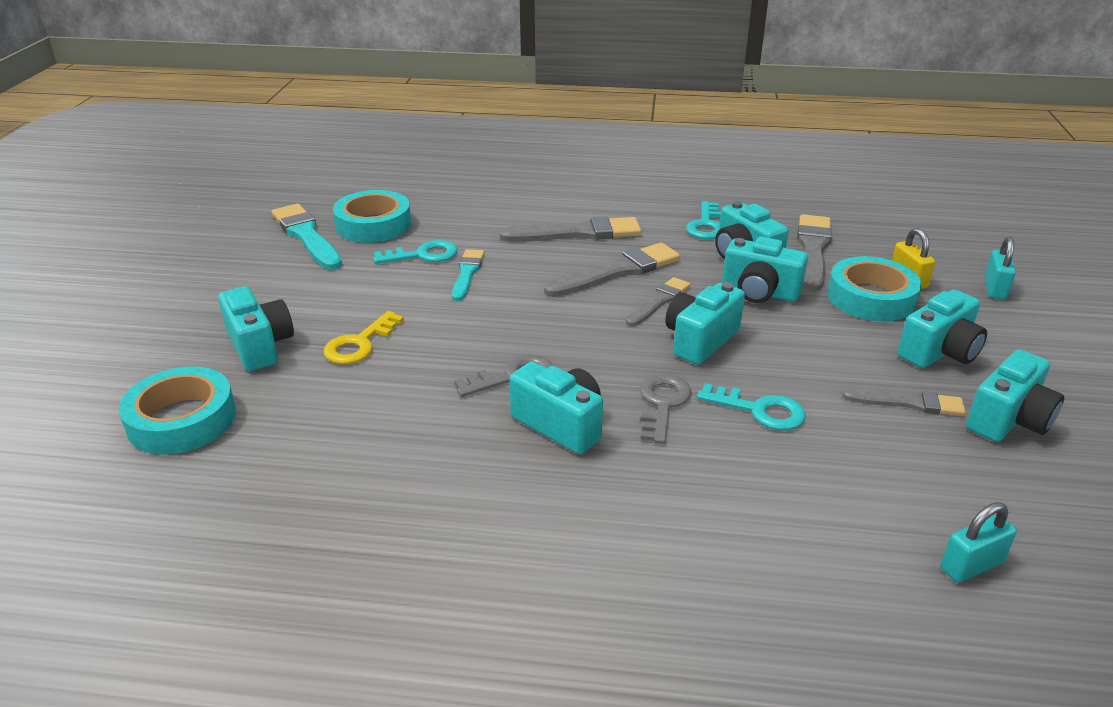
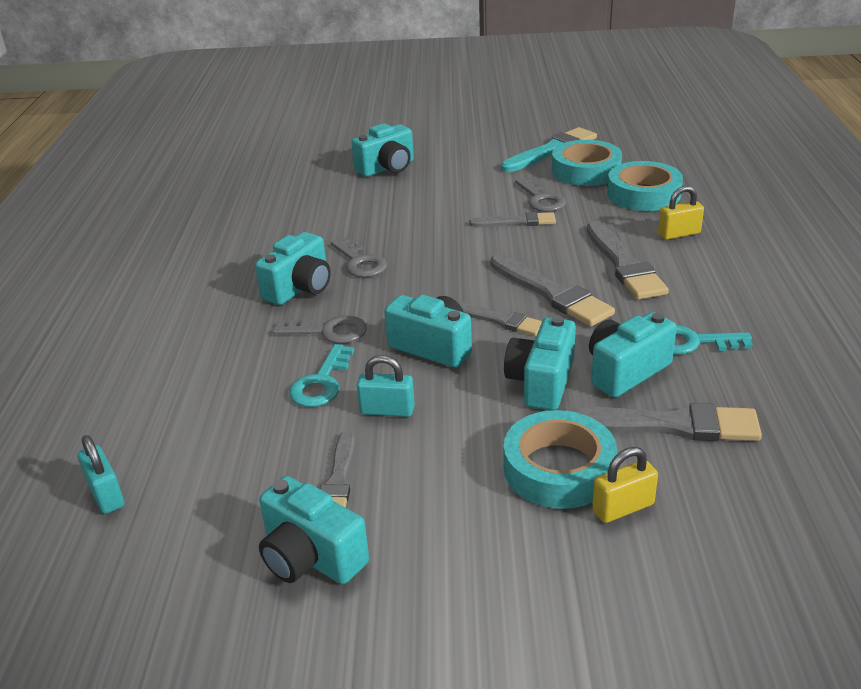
camera: 85 degrees right, 0 degrees up
(182, 420) = (303, 165): turquoise tape -> turquoise tape (643, 194)
(359, 344) = (396, 199): yellow key -> none
(423, 255) = (541, 199): turquoise key -> grey key
(467, 273) = (516, 222): turquoise brush -> grey brush
(532, 203) = (679, 234): none -> yellow padlock
(939, 352) = (443, 517): turquoise camera -> none
(994, 288) = (631, 599): turquoise padlock -> turquoise padlock (387, 410)

